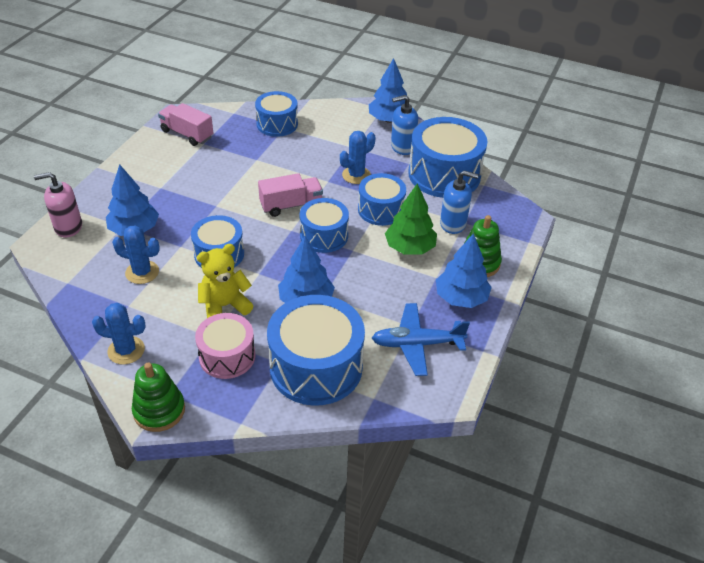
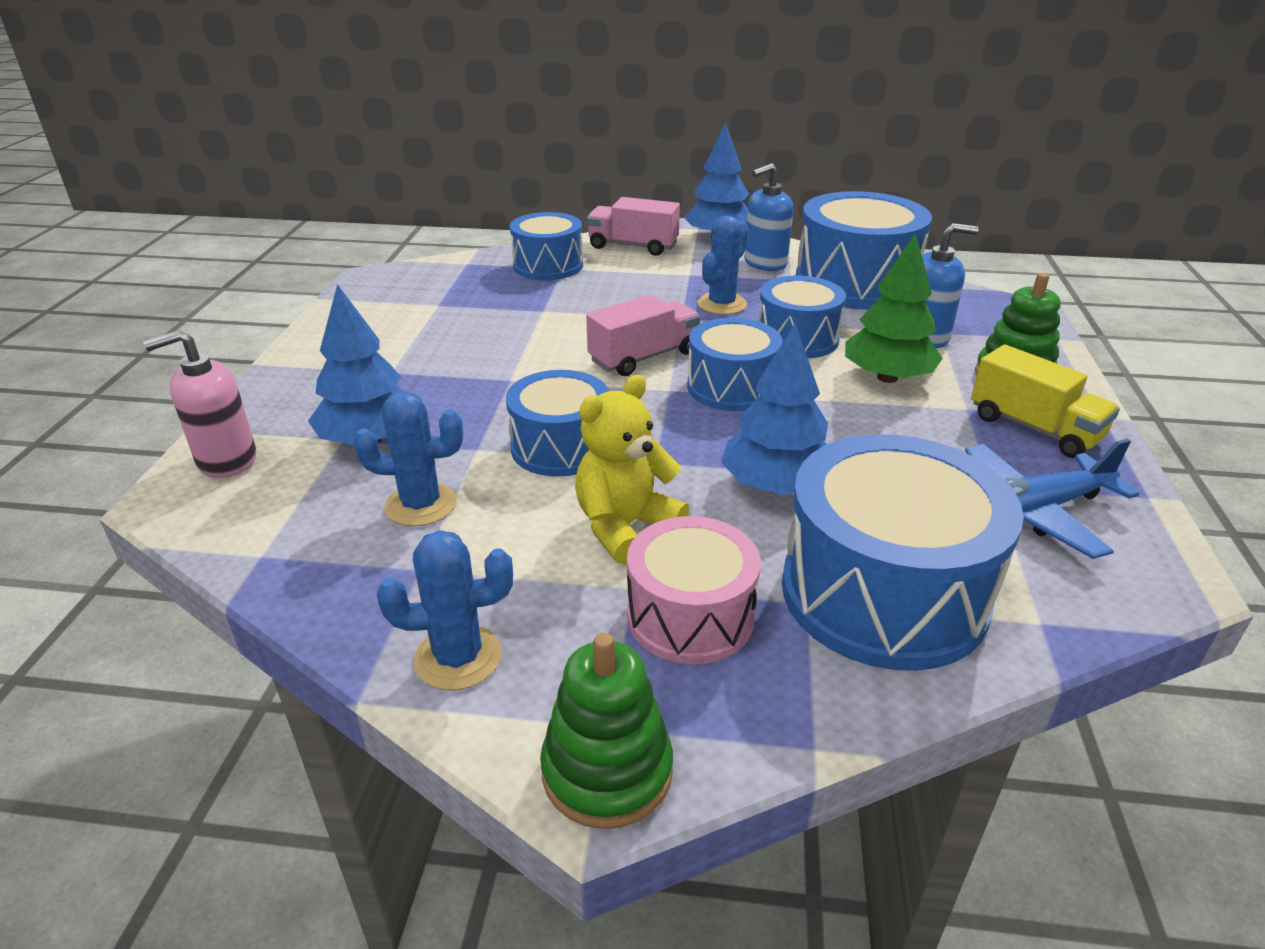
camera: 15 degrees left, 10 degrees down
(187, 134) = (401, 297): pink truck -> pink truck (633, 246)
(461, 298) = (1034, 428): blue tree -> yellow truck

